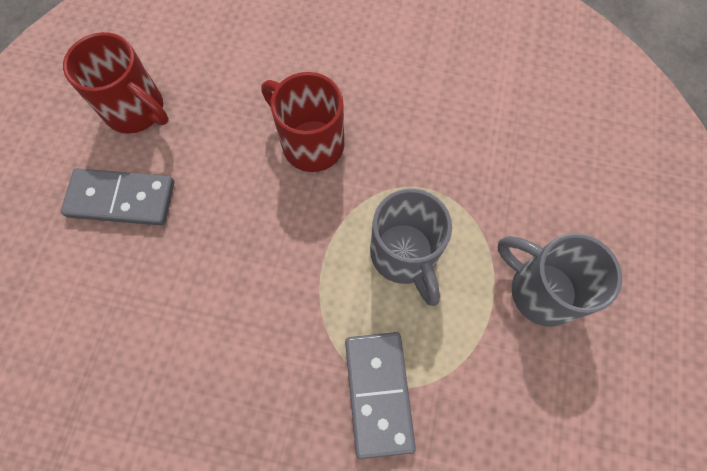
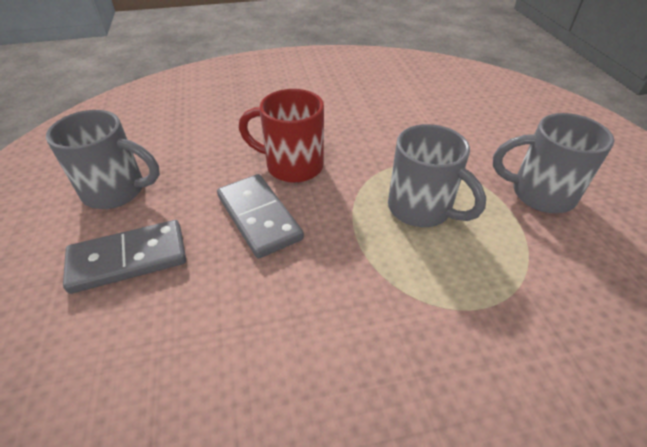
camera: 25 degrees left, 25 degrees down
(137, 111) = (117, 191): red mug -> grey mug
(378, 393) = (481, 317): grey domino -> grey domino (259, 217)

